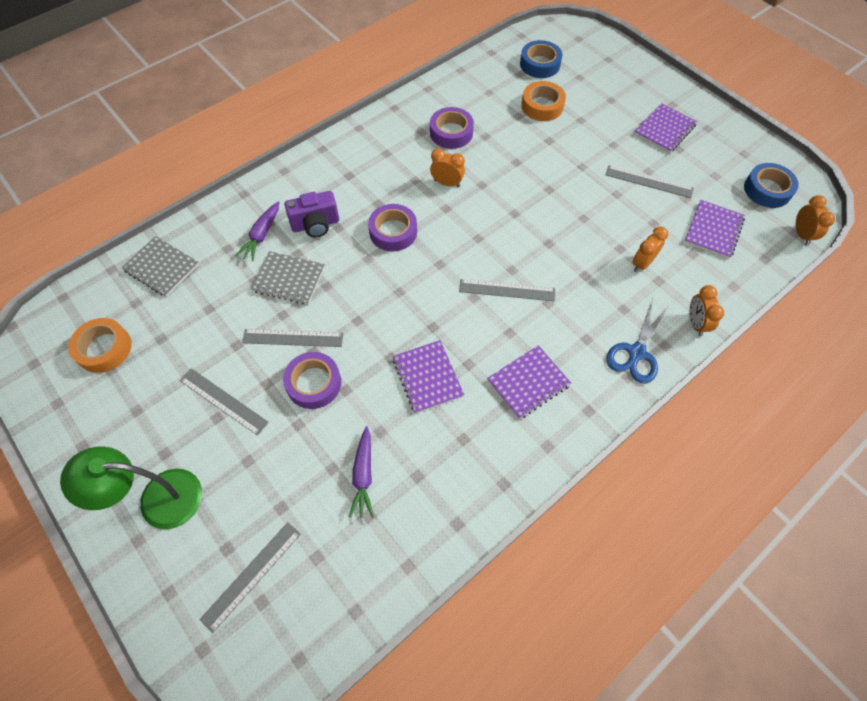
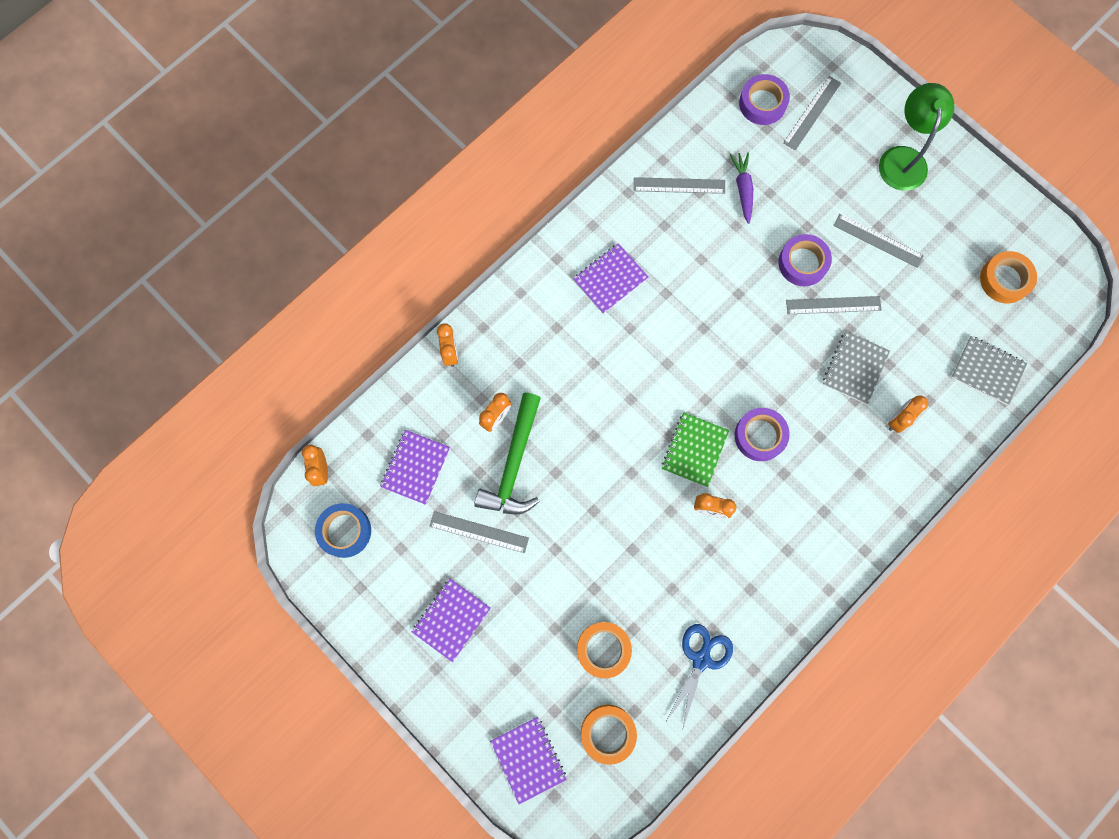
camera: 175 degrees right, 15 degrees up
(157, 499) = (903, 158): green lamp -> green lamp turned 75 degrees counterclockwise
(262, 235) = (898, 419): purple carrot -> orange clock
(289, 279) = (854, 368): grey notebook -> grey notebook turned 75 degrees counterclockwise
(315, 225) = (844, 438): purple camera -> none
(427, 377) = (701, 277): purple notebook -> purple notebook (528, 759)
(451, 133) = (714, 591): purple tape -> purple tape (762, 103)
(455, 225) = (694, 450): none -> green notebook
(507, 290) = (634, 374): grey ruler -> grey ruler (679, 185)
(540, 64) = (608, 733): blue tape -> orange tape
(622, 227) = (513, 464): none -> green hammer
(636, 352) = (510, 317): blue scissors -> blue scissors (701, 659)

